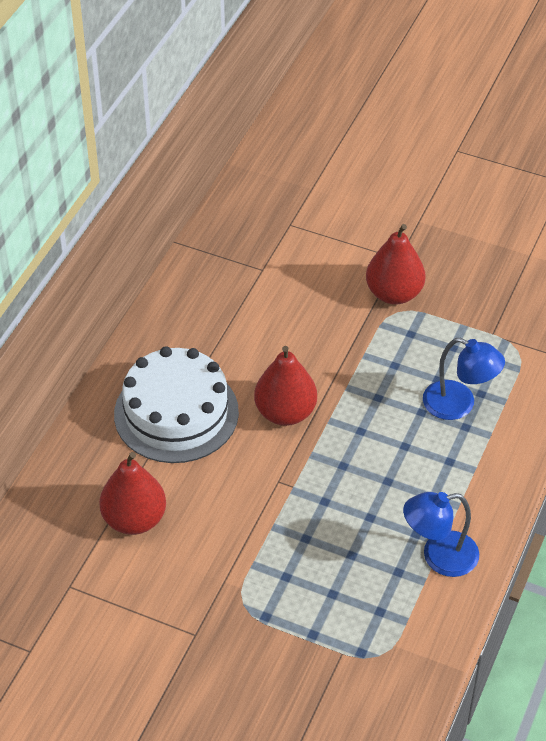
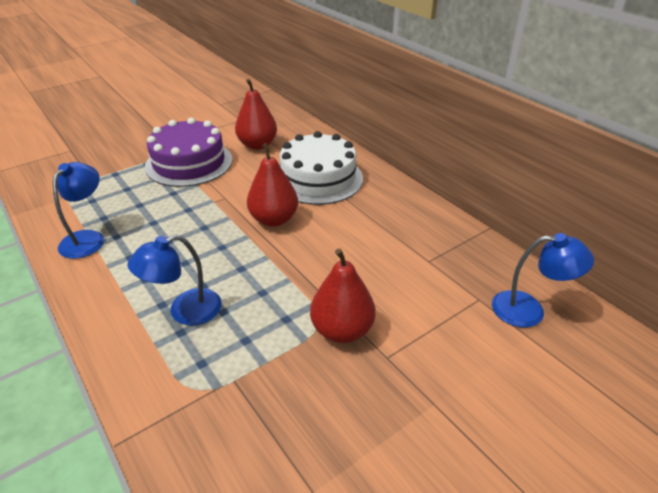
camera: 120 degrees right, 10 degrees down
(231, 568) = (189, 163): none -> purple cake
(280, 193) = (529, 310): none -> blue lamp

